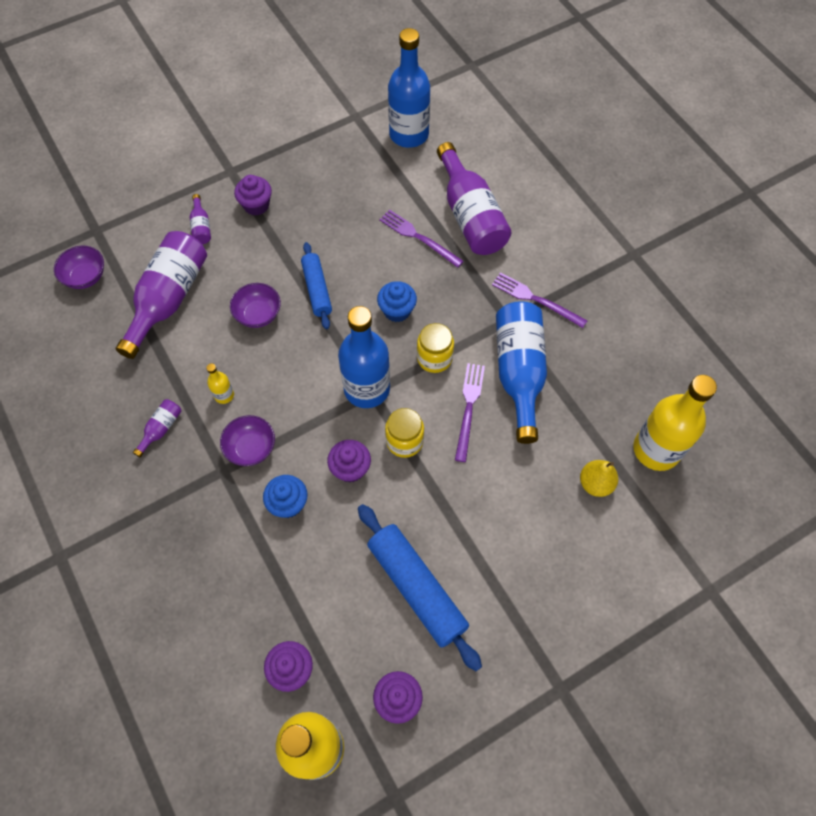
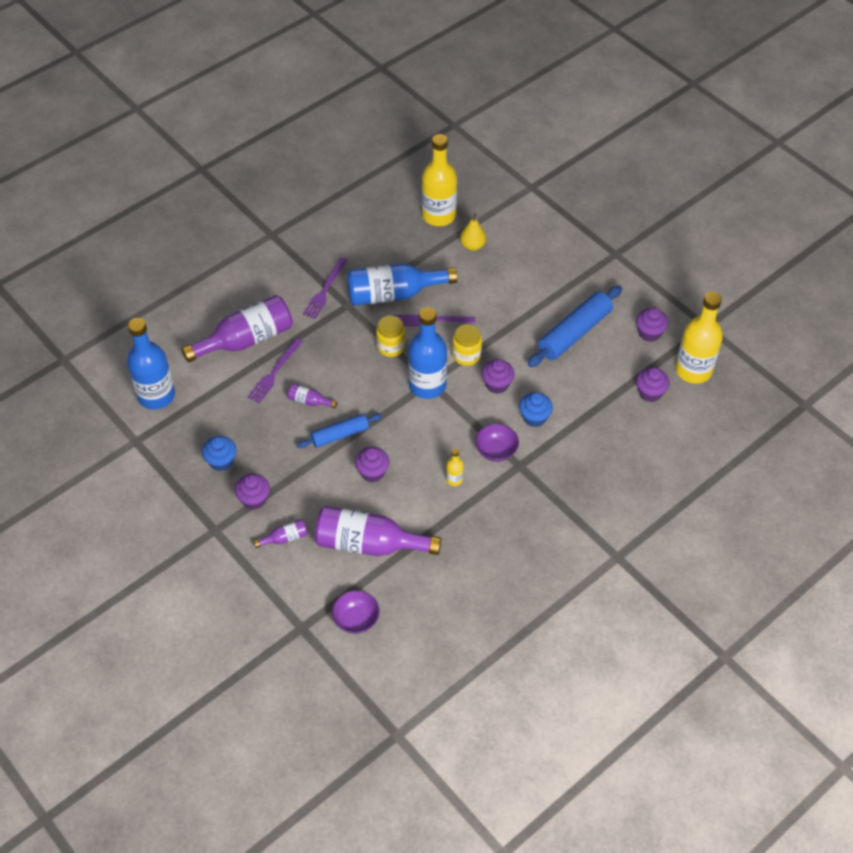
camera: 100 degrees left, 10 degrees down
(161, 429) = (494, 516): purple bottle -> purple bottle (309, 401)
(258, 314) = (372, 472): purple bowl -> purple cupcake
(397, 310) = (351, 377): blue cupcake -> blue cupcake (221, 461)

